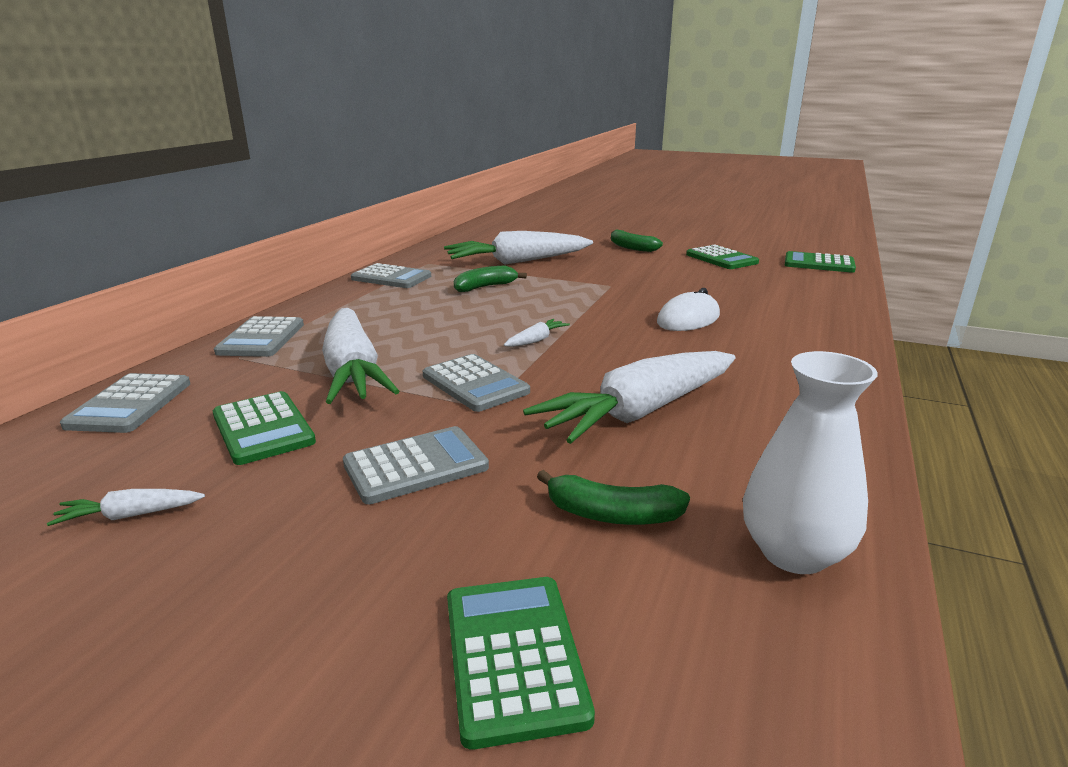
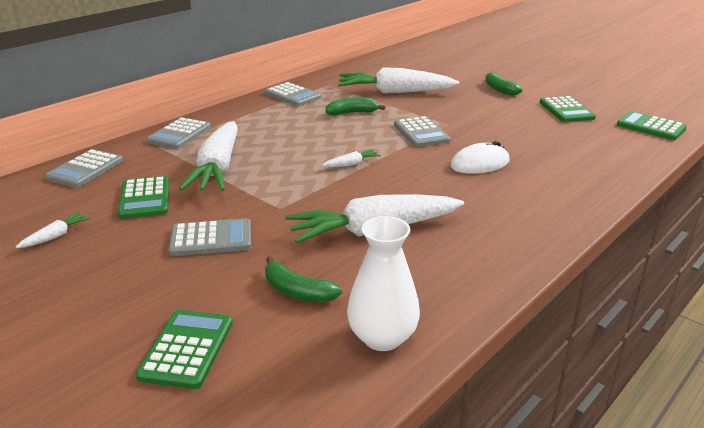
camera: 20 degrees right, 5 degrees up
(130, 515) = (55, 236): white carrot -> white carrot turned 120 degrees clockwise
(475, 384) = (285, 191): grey calculator -> grey calculator (421, 133)

